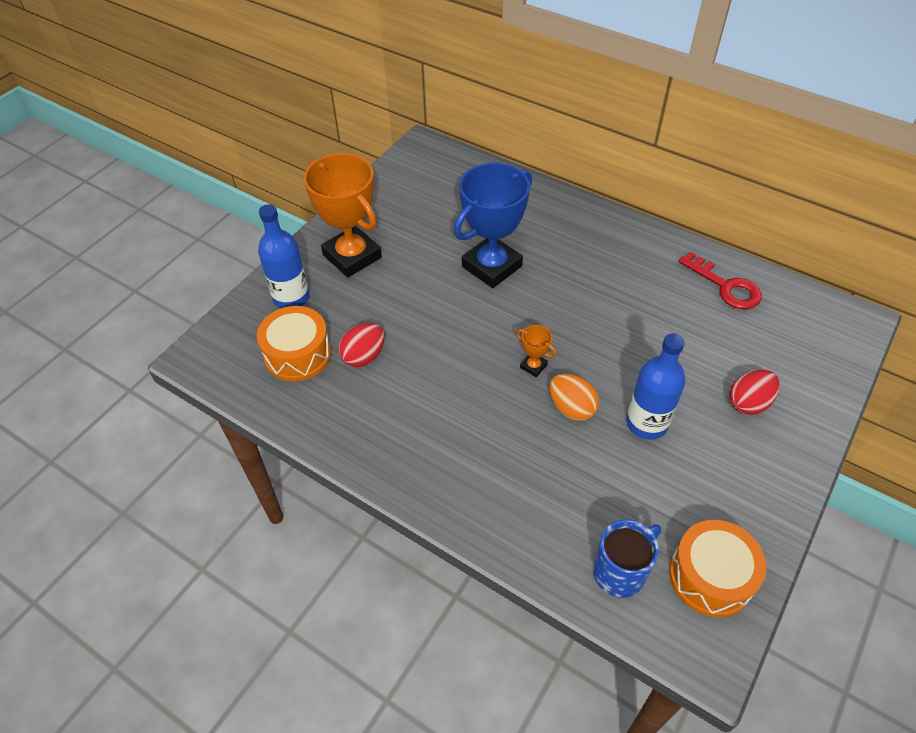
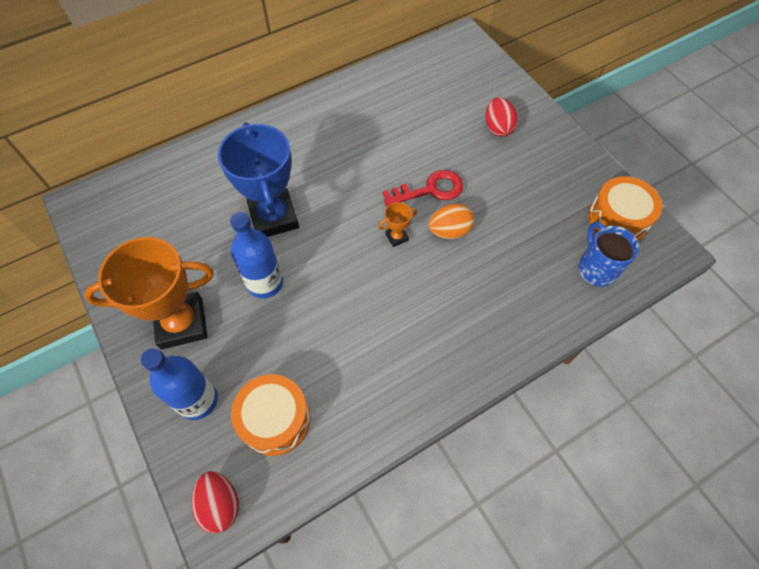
camera: 65 degrees left, 10 degrees up
(364, 356) = (312, 361): red egg -> red egg (220, 504)
(646, 423) = (485, 192): blue bottle -> blue bottle (265, 283)
(725, 286) = (392, 85): red key -> red key (430, 190)

